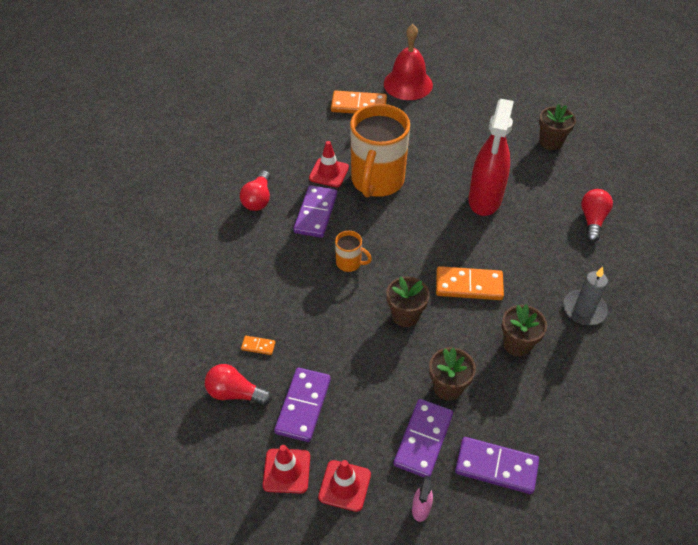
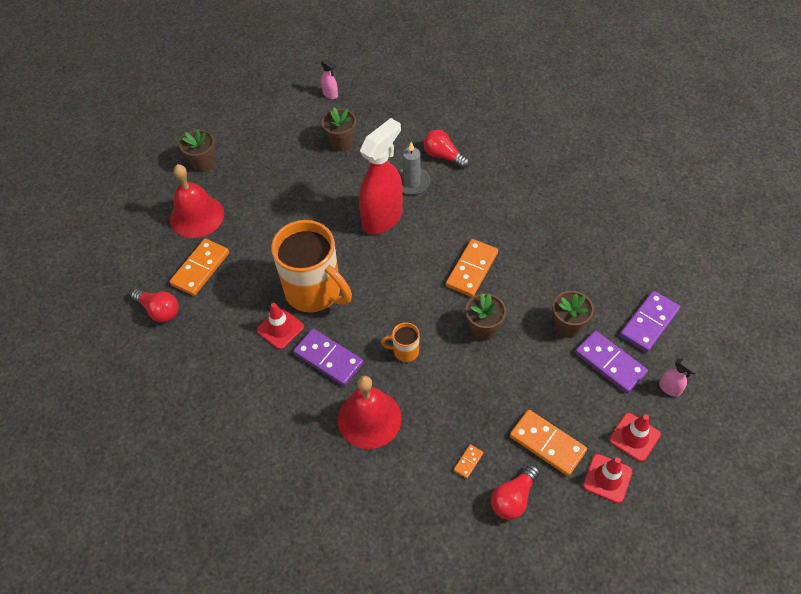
camera: 65 degrees left, 5 degrees up
(258, 199) = (281, 405): red light bulb -> red light bulb (159, 310)
(270, 260) = (369, 418): none -> red bell
(303, 406) = (547, 443): purple domino -> orange domino
(349, 263) = (405, 351): orange mug -> orange mug turned 135 degrees counterclockwise
(485, 199) = (382, 218): red spray bottle -> red spray bottle turned 90 degrees counterclockwise
(517, 344) = (544, 261): brown flower pot -> brown flower pot (204, 164)
(584, 309) = (529, 203): grey candle -> grey candle (412, 182)
(602, 115) = (330, 94): none -> pink spray bottle

